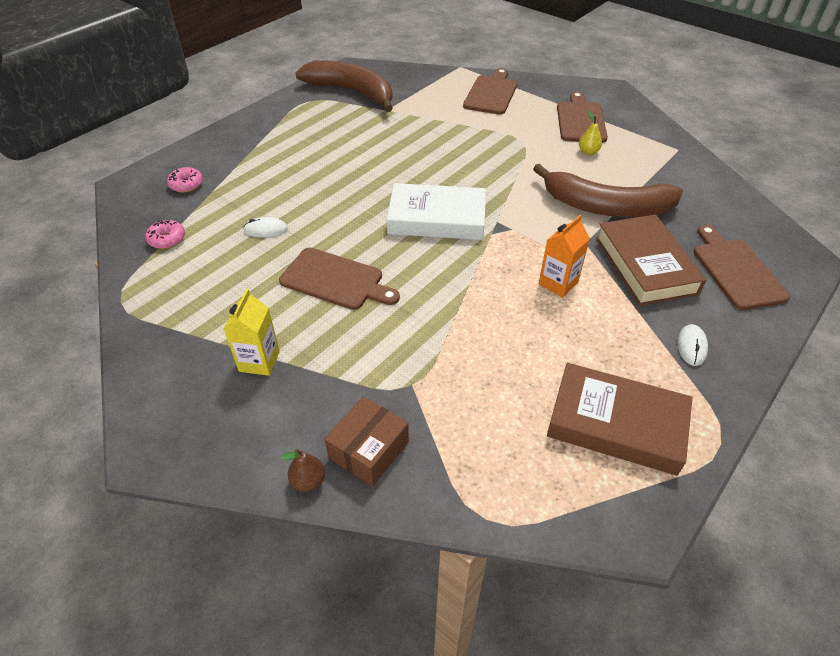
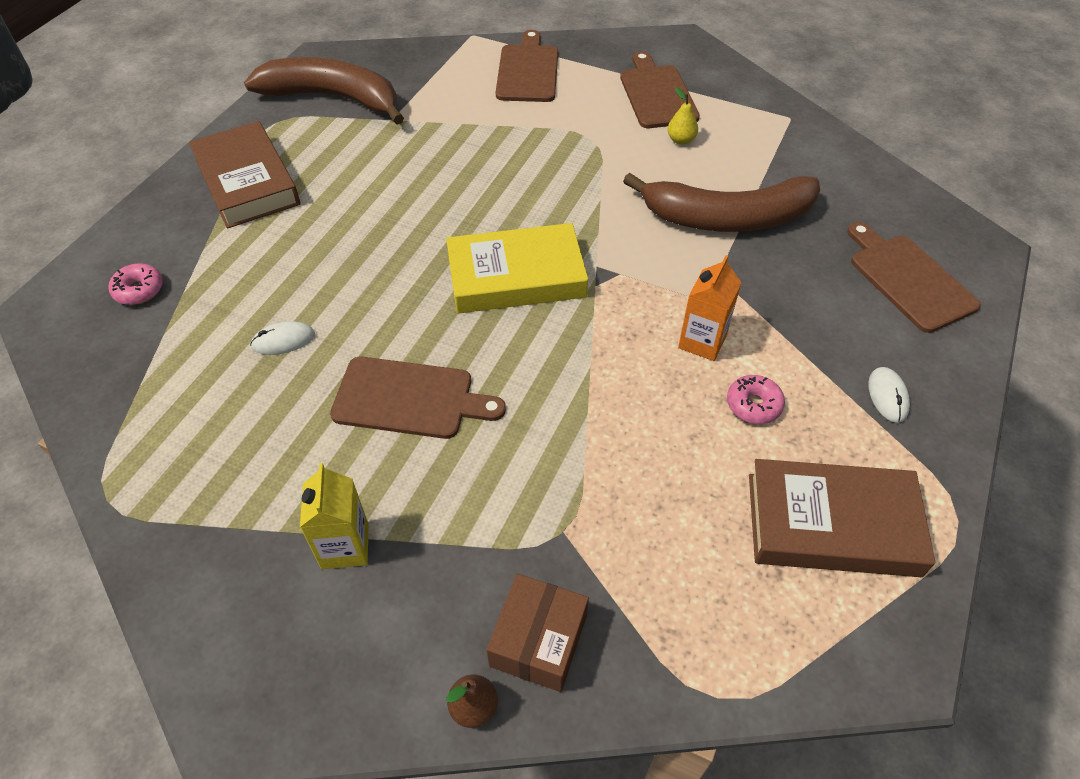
camera: 15 degrees left, 5 degrees up
(167, 239) = (141, 385): pink donut -> pink donut (753, 405)
(437, 218) = (516, 276): white book -> yellow book
(645, 265) = (800, 293): brown book -> brown book (247, 182)

